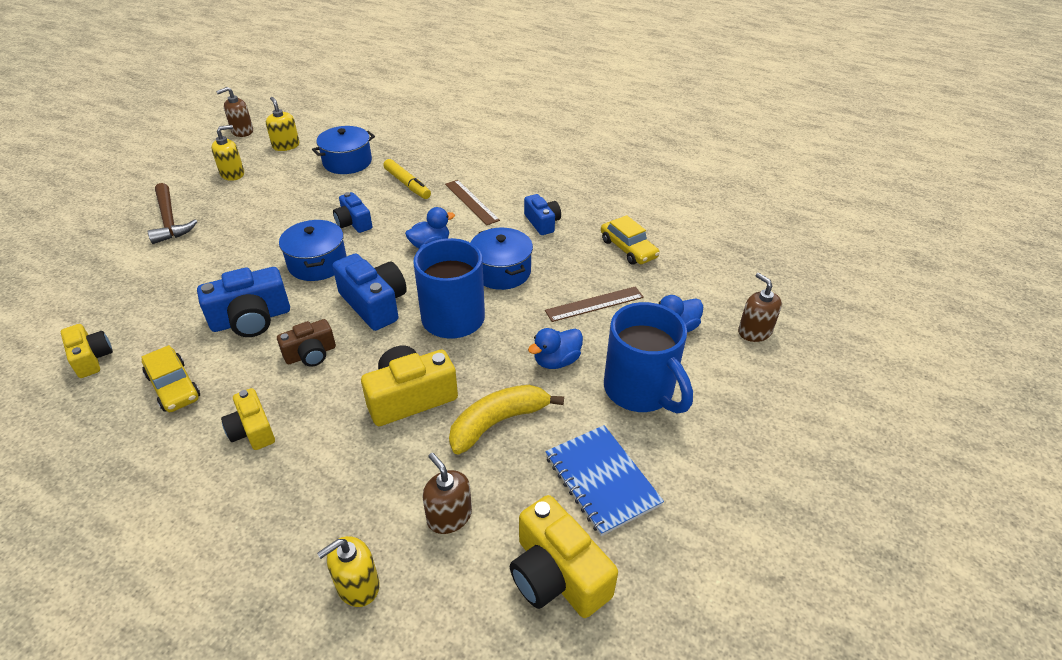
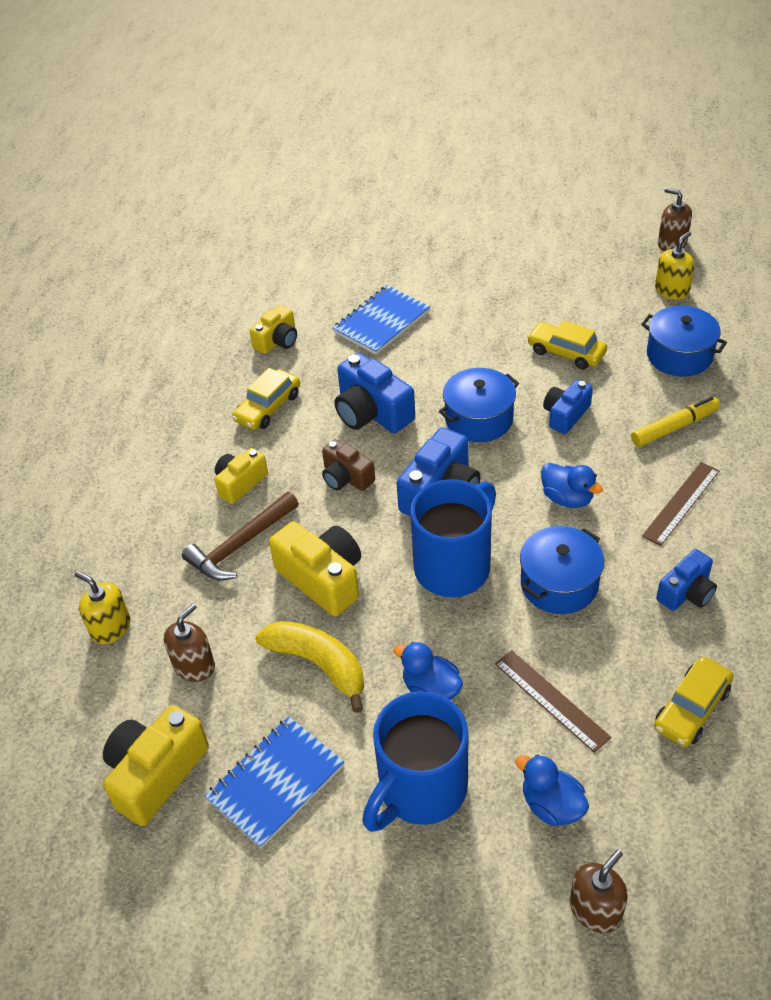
camera: 75 degrees right, 5 degrees up
(150, 285) = (381, 322): none -> blue notebook
(169, 220) = (479, 281): brown hammer -> brown hammer (240, 545)
(232, 174) = (586, 280): yellow soap dispenser -> none
(294, 204) = (566, 352): none -> yellow car
(407, 184) = (674, 427): yellow marker -> yellow marker turned 150 degrees counterclockwise

